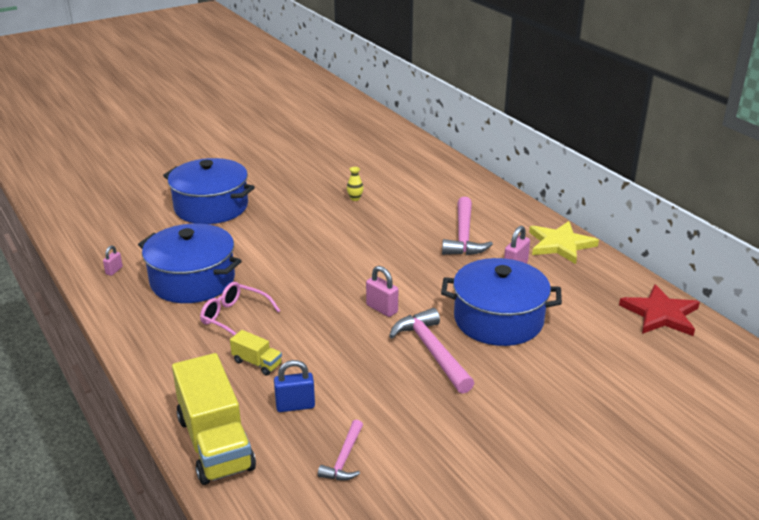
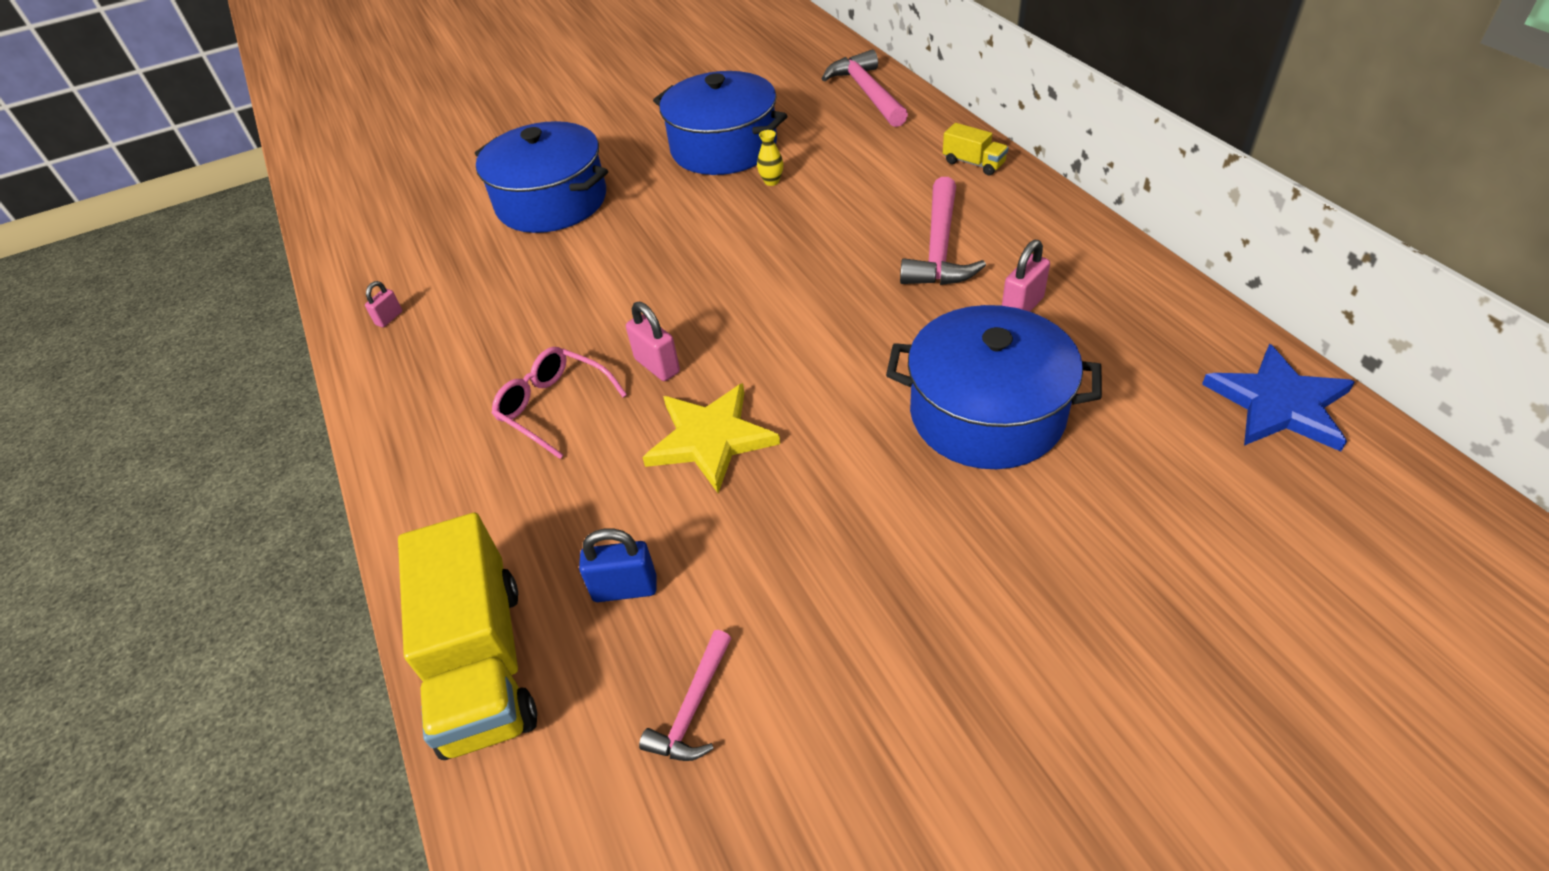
camera: 10 degrees right, 15 degrees up
(193, 280) = (502, 336): blue pot -> blue pot (724, 147)
(257, 363) = (576, 498): yellow truck -> yellow truck (973, 163)
(382, 309) = (791, 391): pink padlock -> pink padlock (657, 366)
(432, 351) = (867, 478): pink hammer -> pink hammer (867, 93)
(560, 244) = (1101, 262): yellow star -> yellow star (710, 439)
(660, 314) = (1279, 404): red star -> blue star

